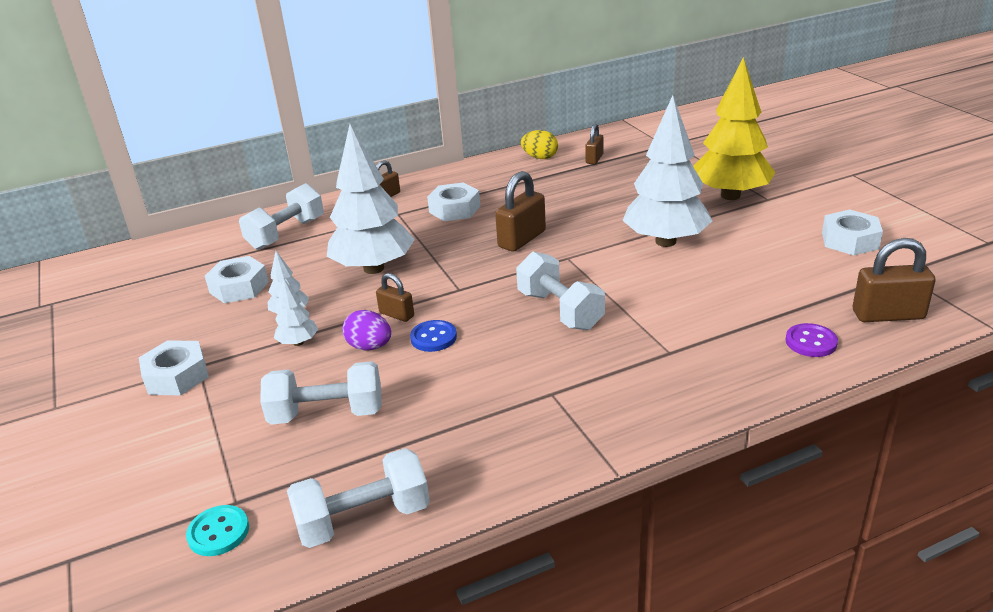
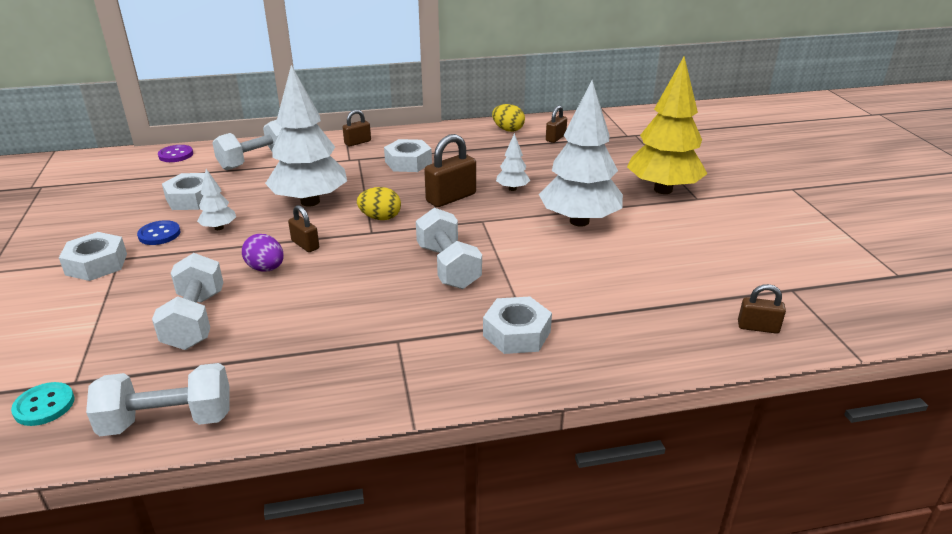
camera: 10 degrees right, 0 degrees up
(298, 342) = (210, 254): white tree -> white tree (512, 189)
(327, 414) = (195, 320): white dumbbell -> white dumbbell turned 75 degrees clockwise
(433, 337) = (324, 270): blue button -> blue button (159, 234)
(460, 272) = (380, 218): none -> yellow egg
(811, 342) = (667, 339): purple button -> purple button (176, 155)
(850, 240) = (757, 250): white nut -> white nut (516, 333)
(888, 315) = (758, 327): brown padlock -> brown padlock, size x0.59

